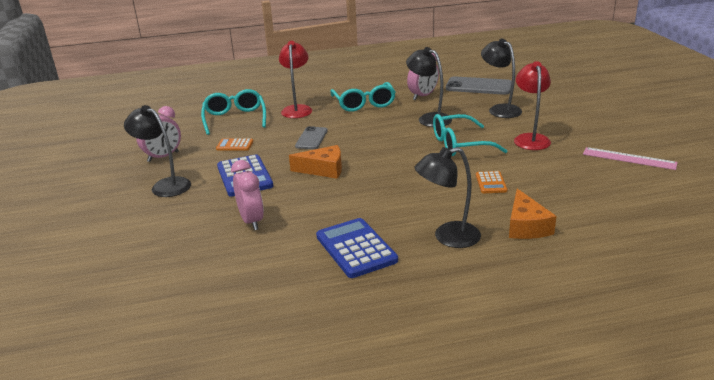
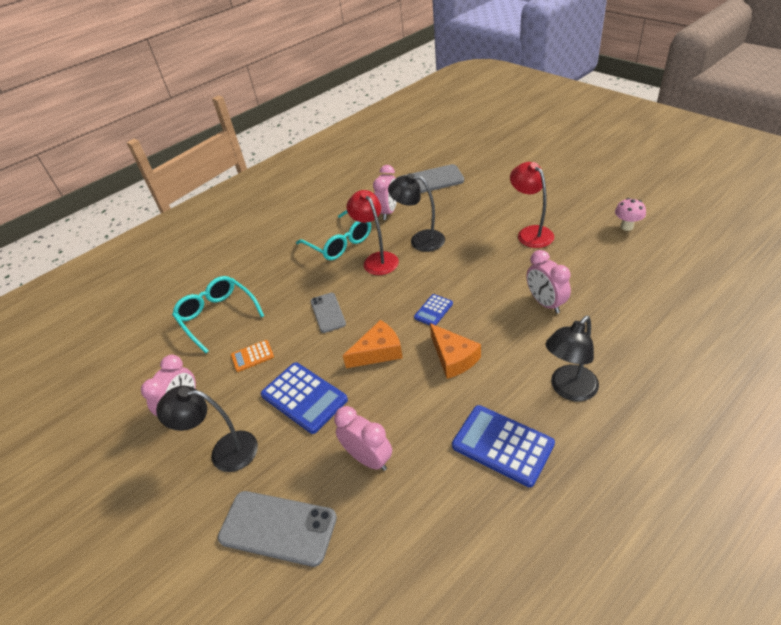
camera: 25 degrees left, 15 degrees up
(156, 232) = (278, 528): none -> grey phone
(297, 109) = (276, 276): red lamp -> red lamp (377, 259)
(392, 160) = (433, 310): none -> blue calculator
(460, 144) = (477, 264): turquoise glasses -> none
(491, 183) = (545, 303): orange calculator -> pink clock
(500, 109) = (473, 205): black lamp -> none
(526, 226) = (618, 344): orange cheese -> orange cheese (453, 358)
(629, 158) = (627, 227): pink ruler -> pink mushroom

